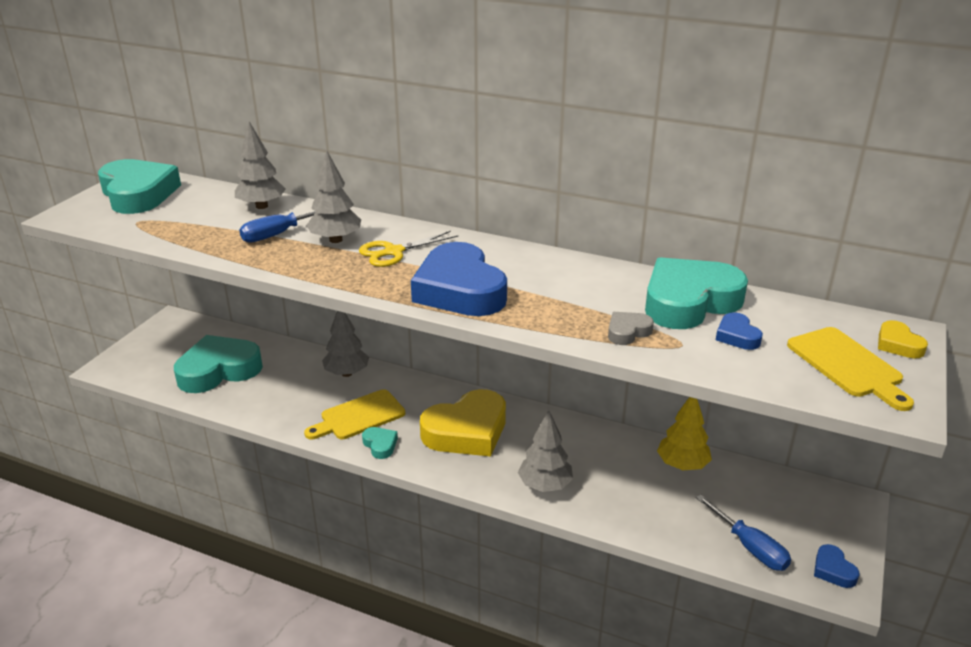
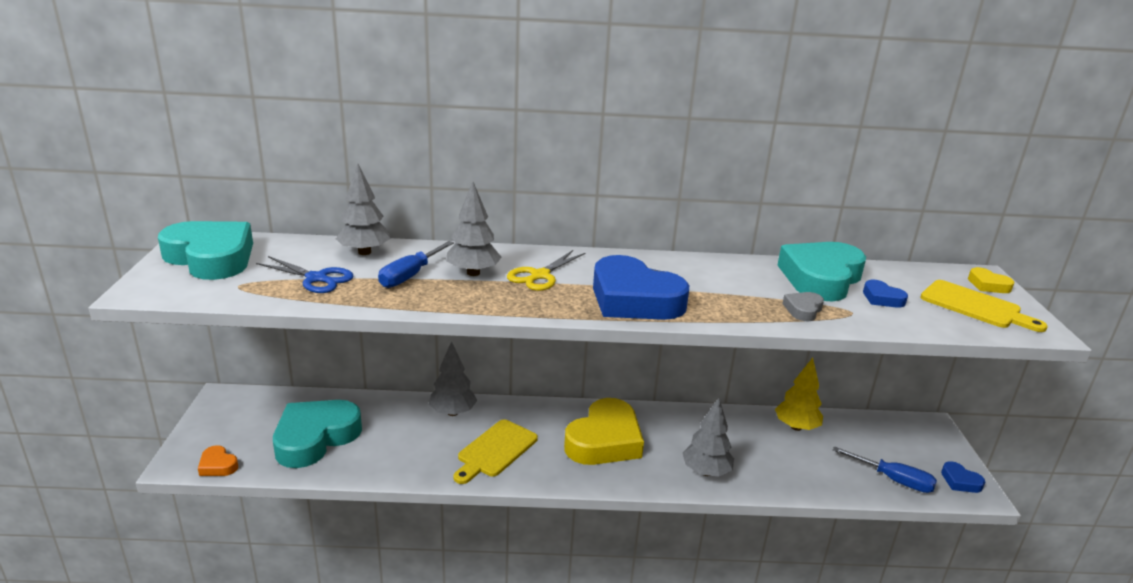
camera: 25 degrees left, 5 degrees down
(132, 376) = (218, 465): none -> orange heart
(201, 225) = (316, 278): none -> blue scissors
(380, 445) = (536, 472): turquoise heart -> none

